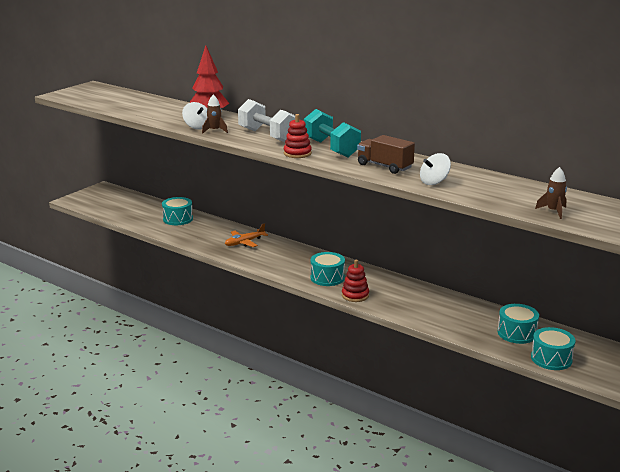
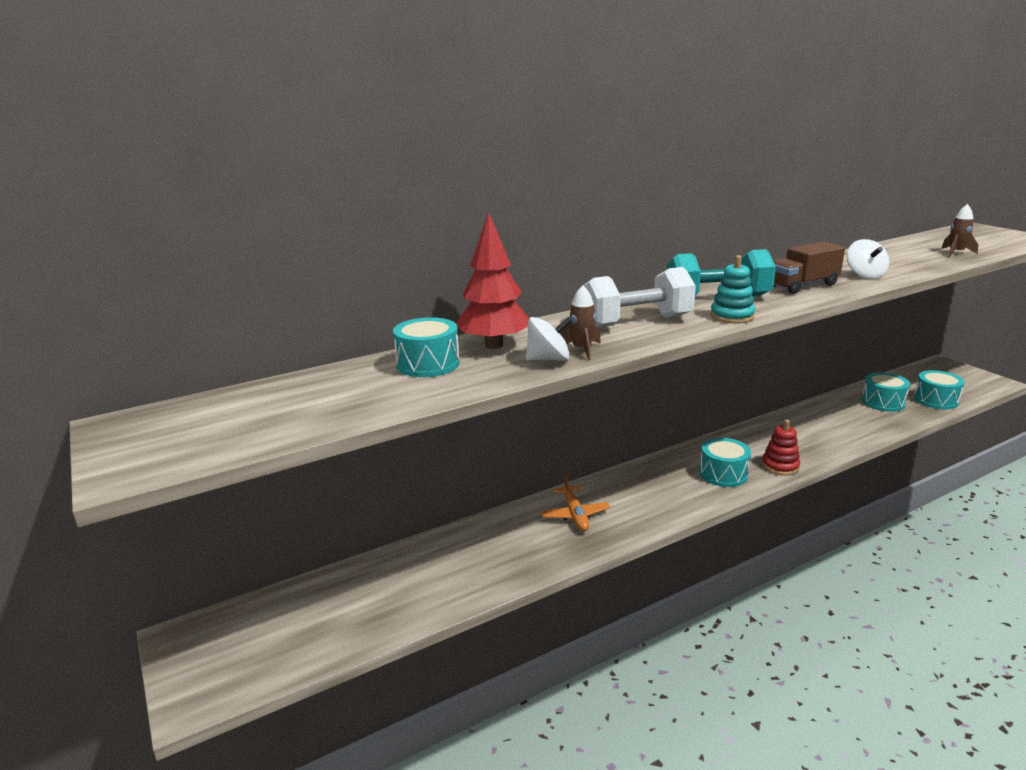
camera: 65 degrees left, 0 degrees up
(178, 219) = (433, 564): turquoise drum -> turquoise drum (428, 364)
(297, 153) = (732, 316): red stacking toy -> turquoise stacking toy

